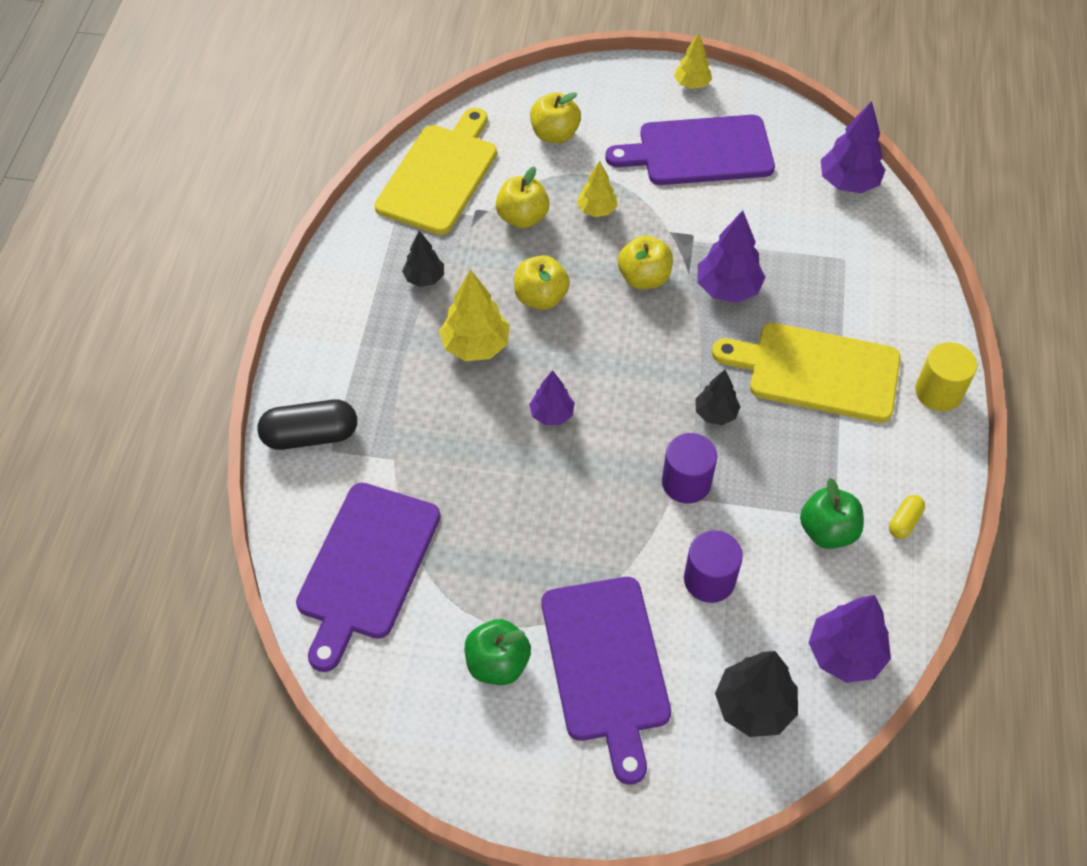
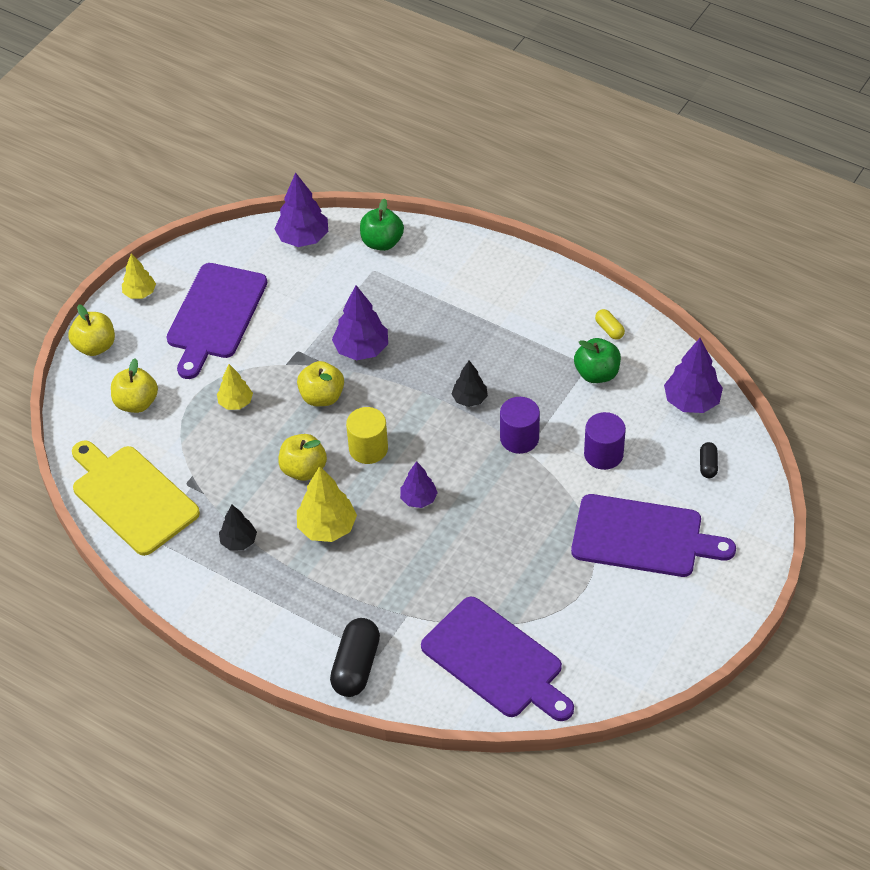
camera: 65 degrees left, 5 degrees down
(497, 663) = (613, 601): green apple -> green apple (382, 242)
(522, 217) = (214, 454): yellow apple -> yellow apple (95, 346)
(754, 706) = (708, 465): black tree -> black capsule
(817, 371) = (464, 326): yellow cutting board -> none
(938, 392) = (517, 267): yellow cylinder -> yellow cylinder (368, 448)

